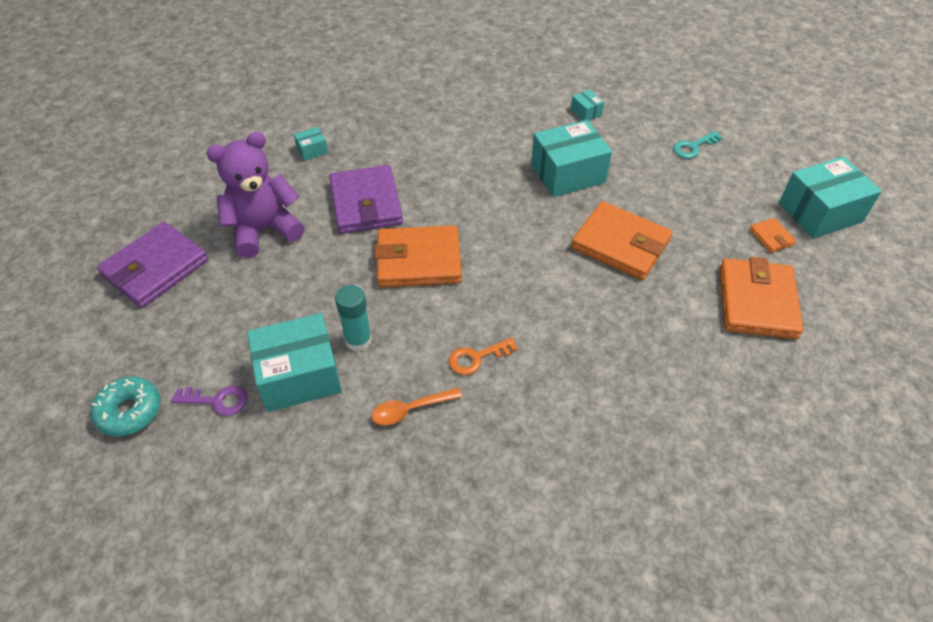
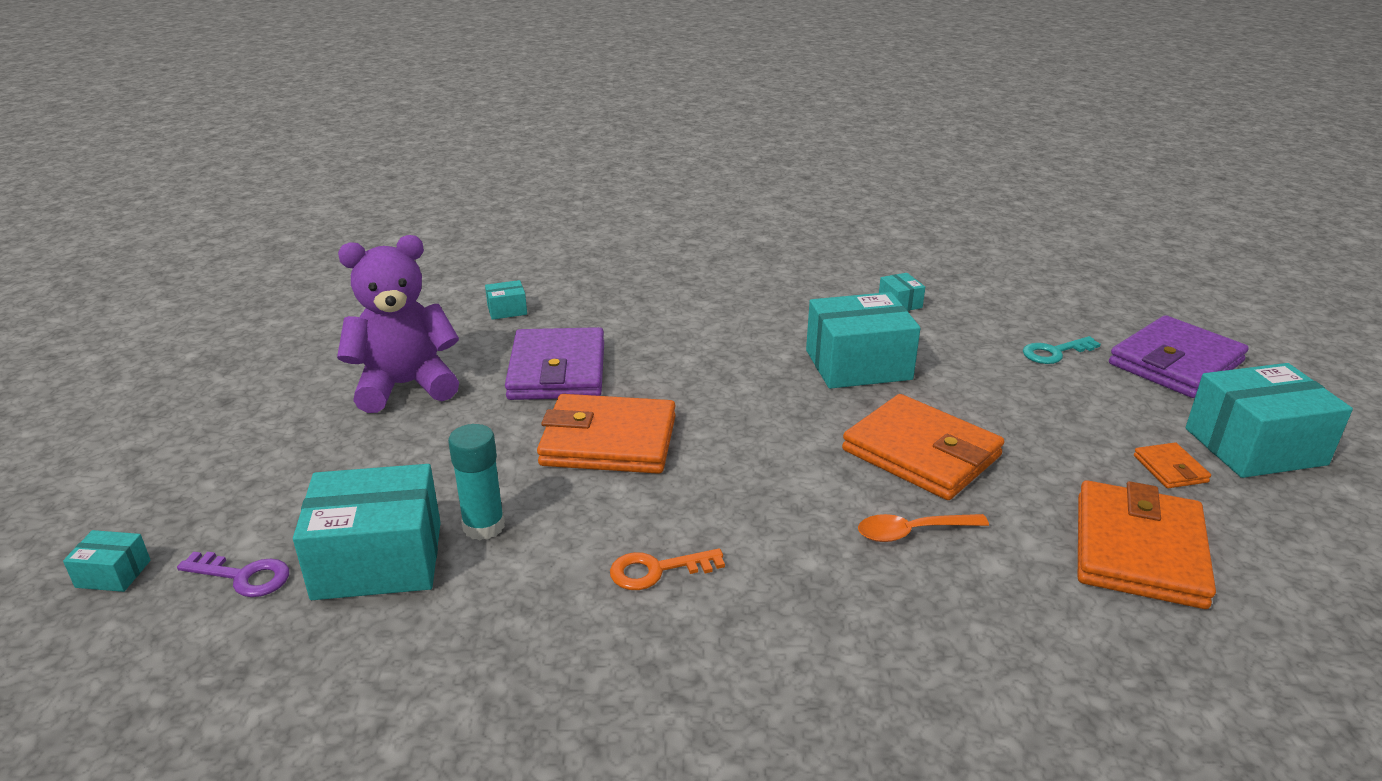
camera: 10 degrees right, 20 degrees down
(129, 411) = (113, 574): turquoise donut -> turquoise box
(155, 268) = (241, 412): purple wallet -> purple wallet (1175, 363)
(410, 410) = (529, 626): orange spoon -> orange spoon (912, 532)

